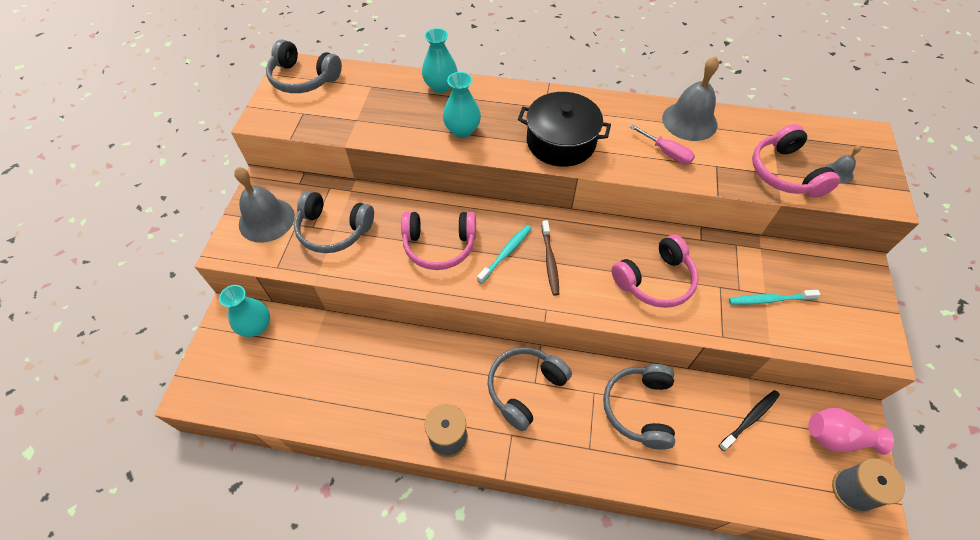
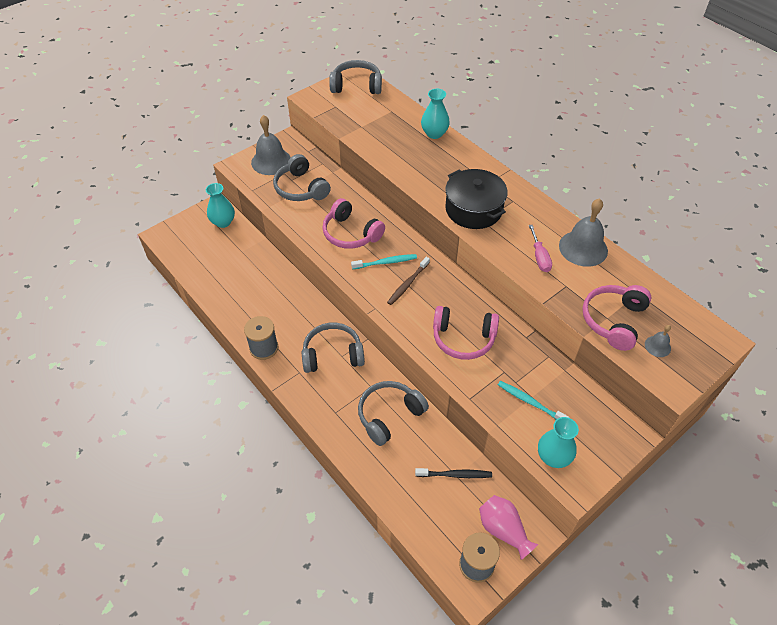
camera: 40 degrees right, 5 degrees down
(303, 78) = (356, 86): grey headphones -> grey headphones turned 120 degrees clockwise
(462, 130) = (418, 167): turquoise vase -> turquoise vase (553, 457)

